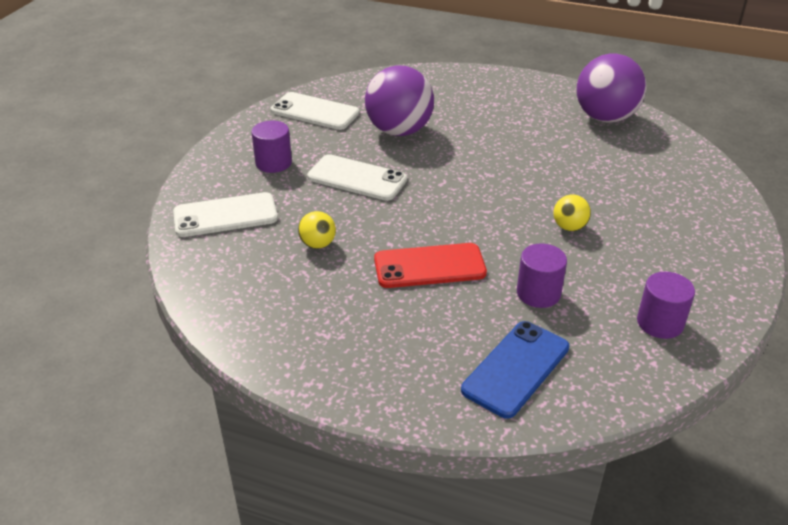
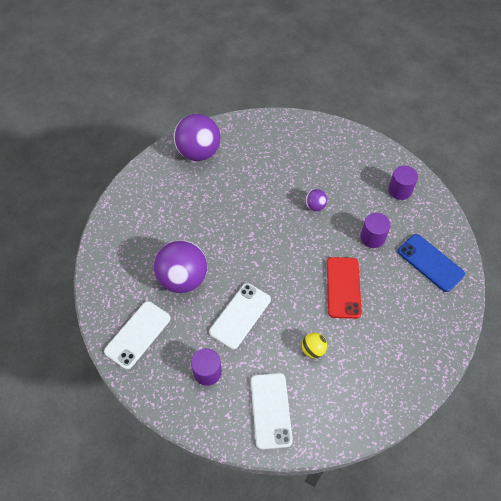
camera: 80 degrees left, 20 degrees up
(569, 227) = (315, 206): yellow ball -> purple ball

